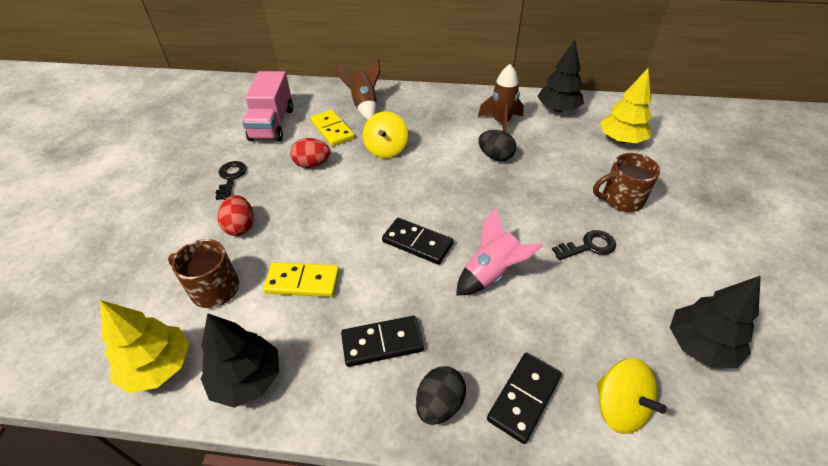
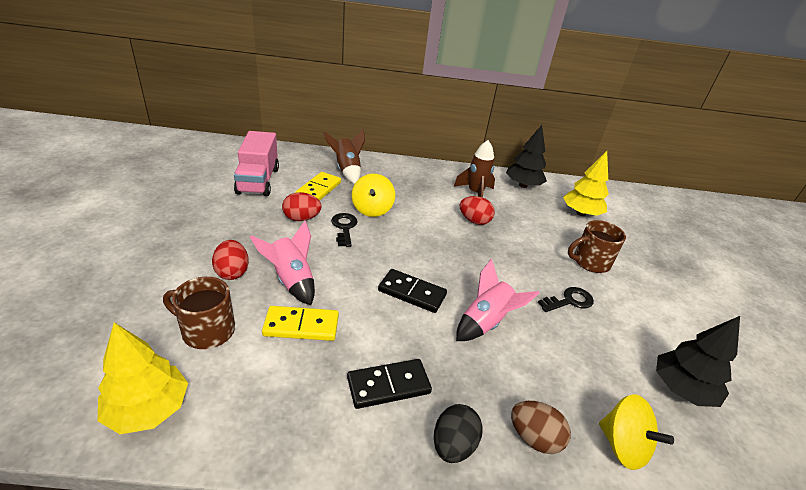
camera: 10 degrees left, 10 degrees down
(231, 178) = (219, 226): black key -> black key (344, 227)
(247, 379) = (250, 422): black tree -> none
(297, 234) = (291, 280): none -> pink rocket
(332, 130) = (318, 189): yellow domino -> yellow domino turned 60 degrees clockwise
(495, 156) = (474, 221): black egg -> red egg
(524, 398) = (534, 438): black domino -> brown egg

